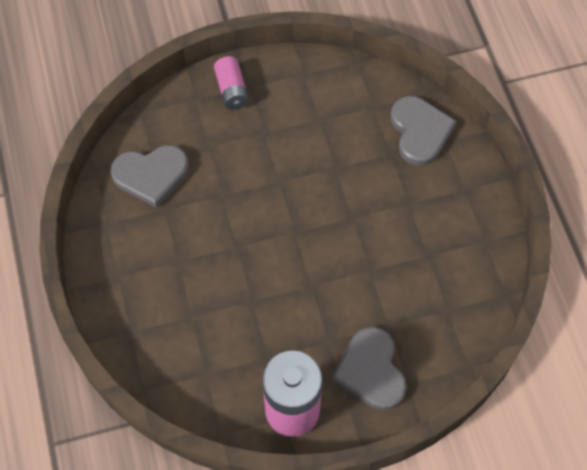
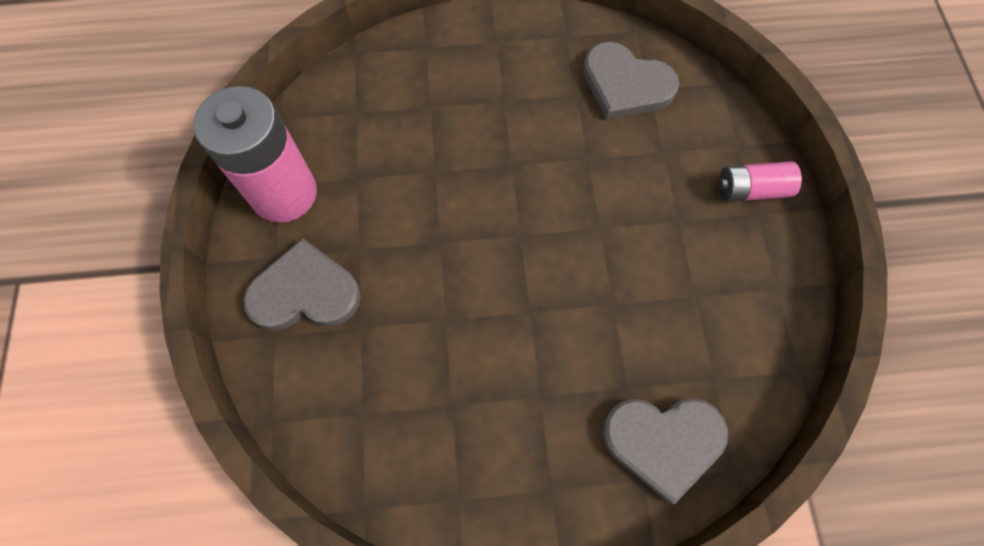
camera: 100 degrees right, 5 degrees up
(151, 175) = (625, 85): grey heart -> grey heart turned 60 degrees counterclockwise

